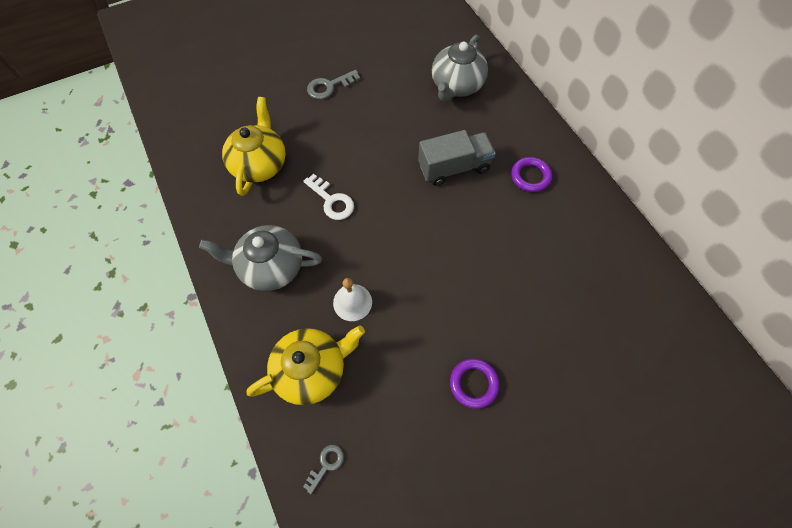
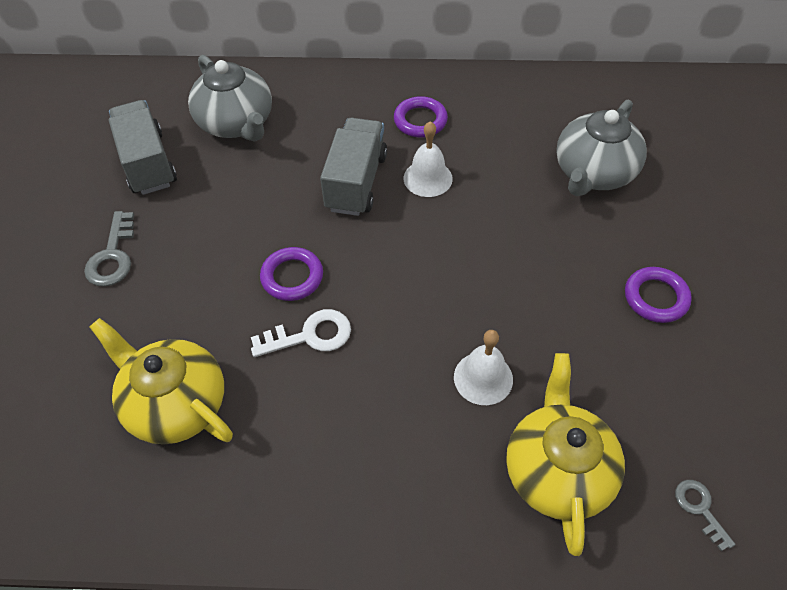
camera: 60 degrees left, 10 degrees down
(271, 266) = (366, 460): grey teapot -> grey teapot (593, 173)
(365, 172) = (292, 277): none -> purple ring
(398, 64) = (148, 163): none -> grey truck
(484, 204) = (428, 178): none -> white bell

